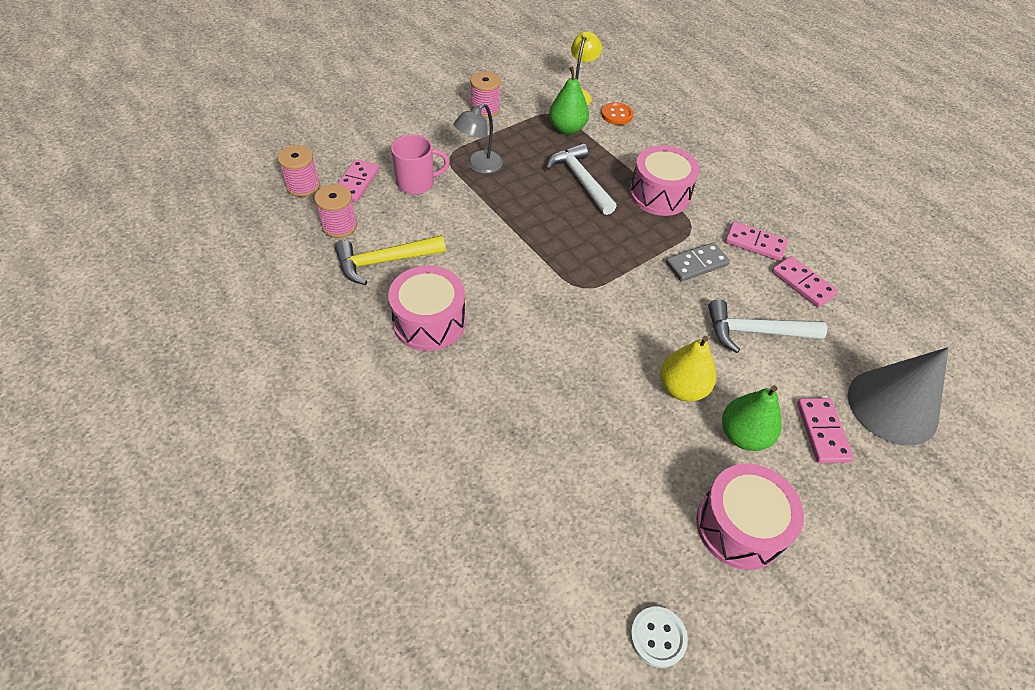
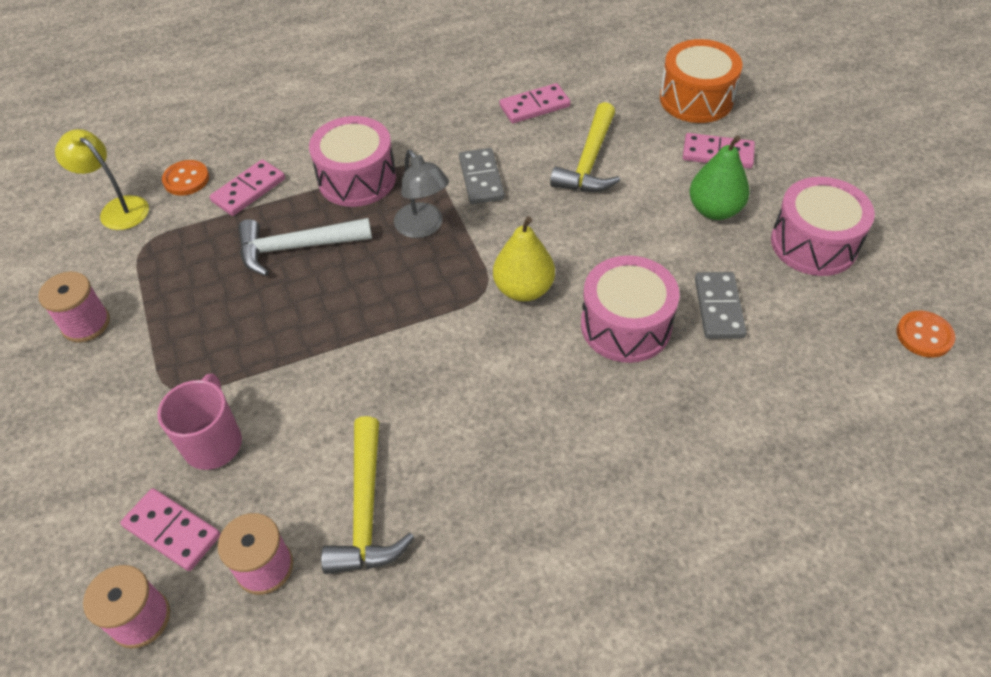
camera: 70 degrees left, 0 degrees up
(429, 321) = (497, 468): pink drum -> pink drum (626, 325)
(479, 166) = (213, 355): grey lamp -> grey lamp (423, 227)
(567, 129) = (185, 237): green pear -> none
(625, 448) = (719, 307): none -> grey domino
(658, 637) = (924, 335): white button -> orange button
(682, 388) = (650, 240): yellow pear -> yellow pear (523, 289)
(755, 243) = (466, 123): pink domino -> pink domino (249, 190)
(755, 331) = (589, 161): white hammer -> yellow hammer
(892, 406) = (696, 99): grey cone -> orange drum

